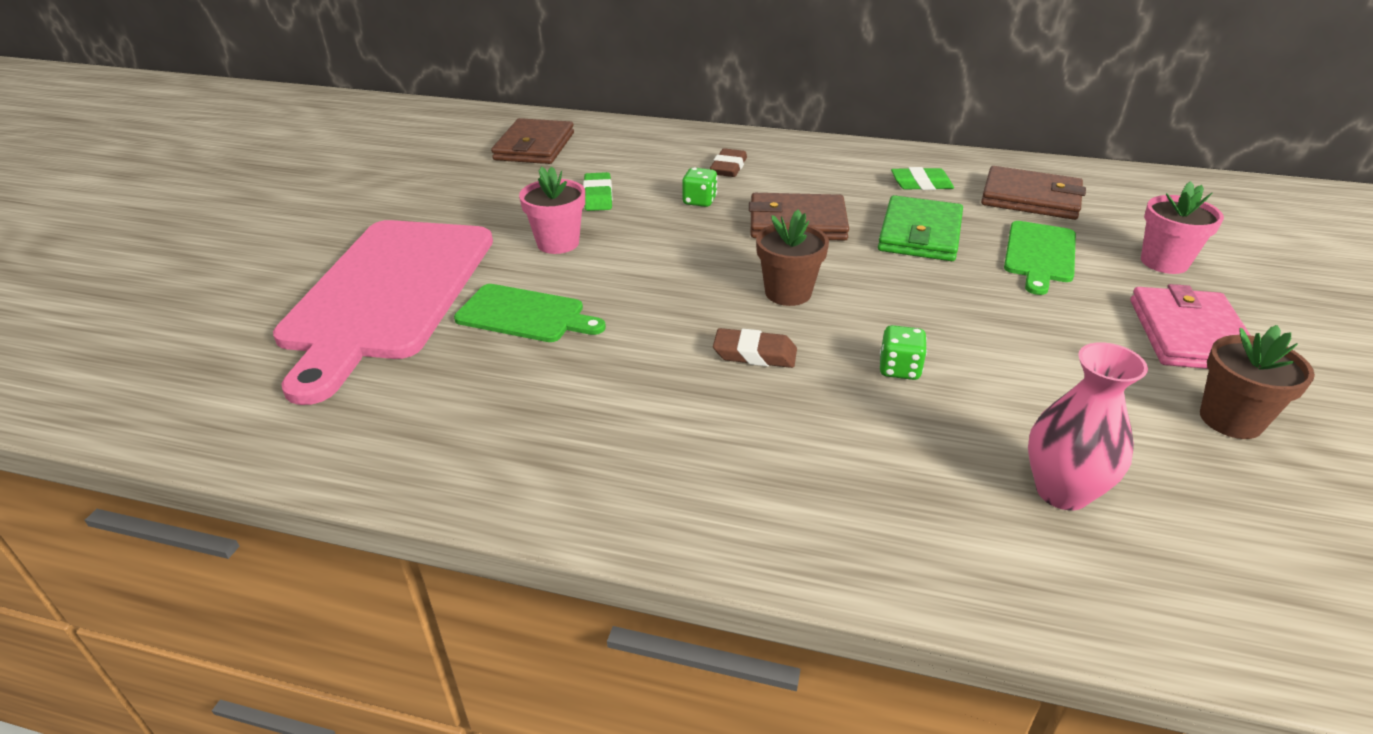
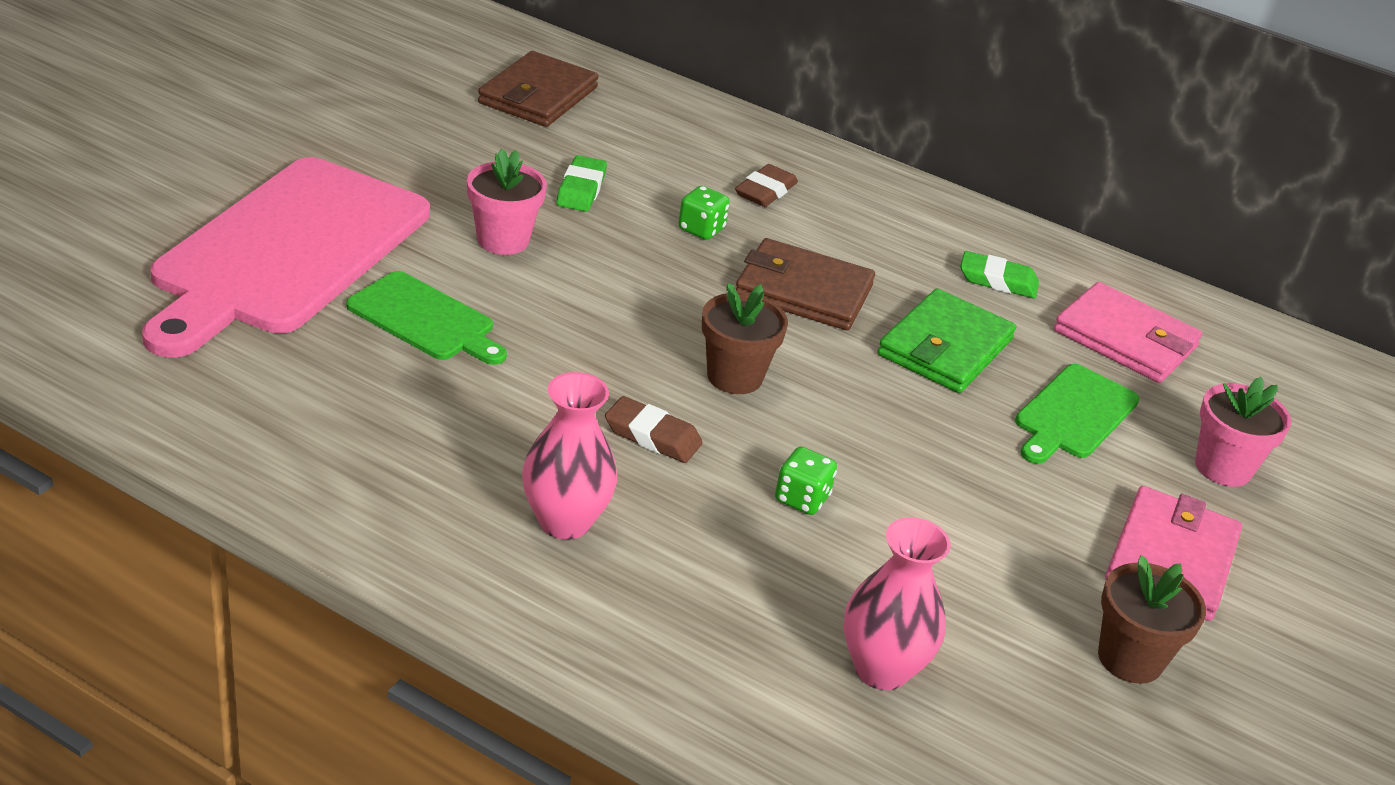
camera: 10 degrees right, 0 degrees up
(726, 444) = (565, 521): none -> pink vase
(1031, 198) = (1125, 339): brown wallet -> pink wallet

